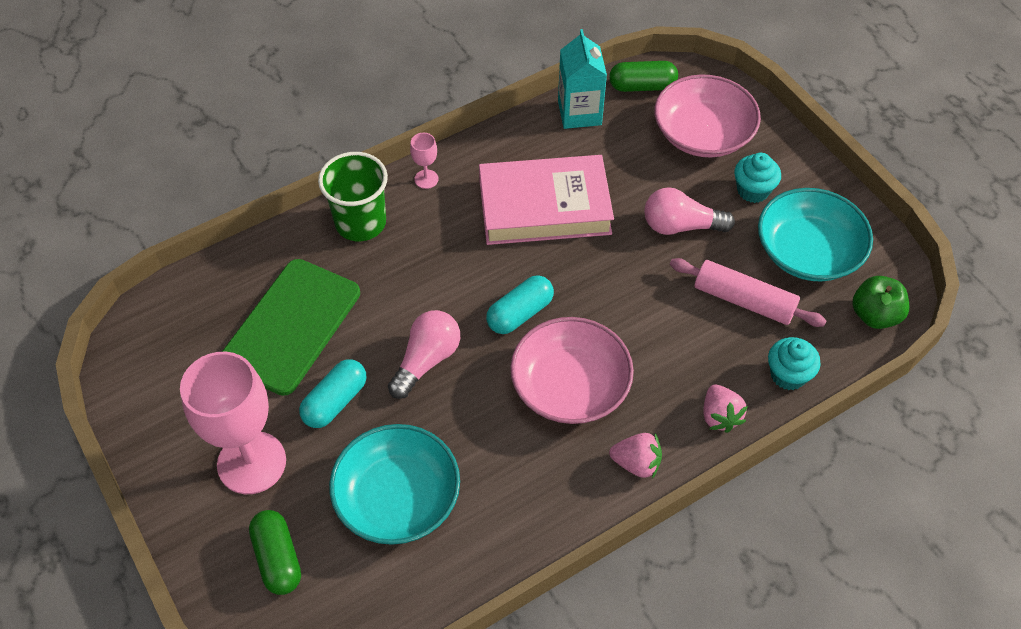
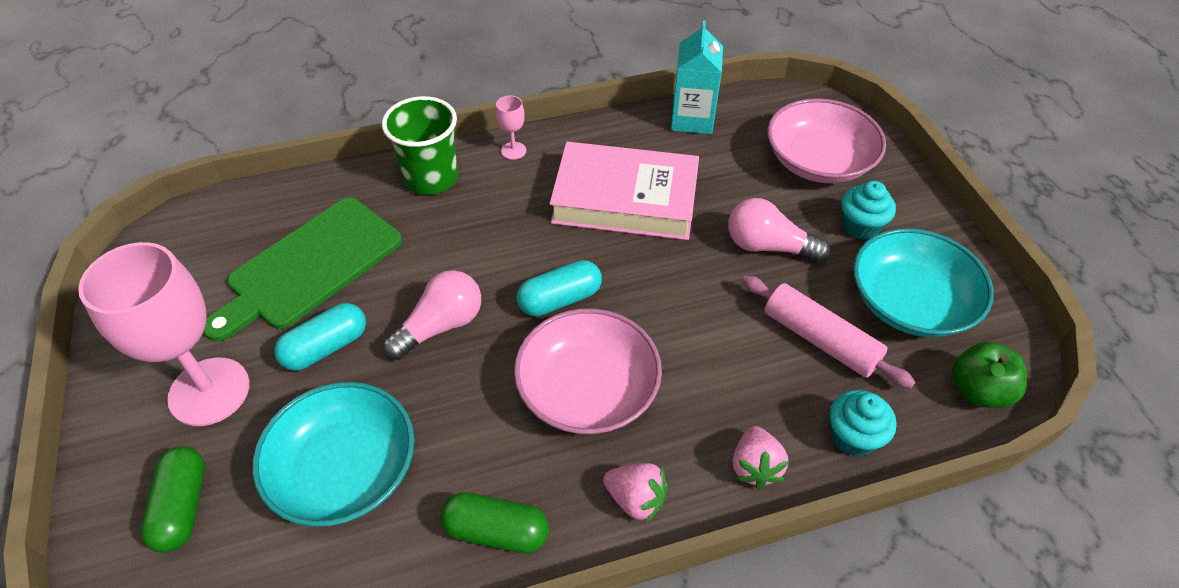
camera: 15 degrees right, 5 degrees down
(642, 86) = (765, 107): green capsule -> green capsule (496, 531)

